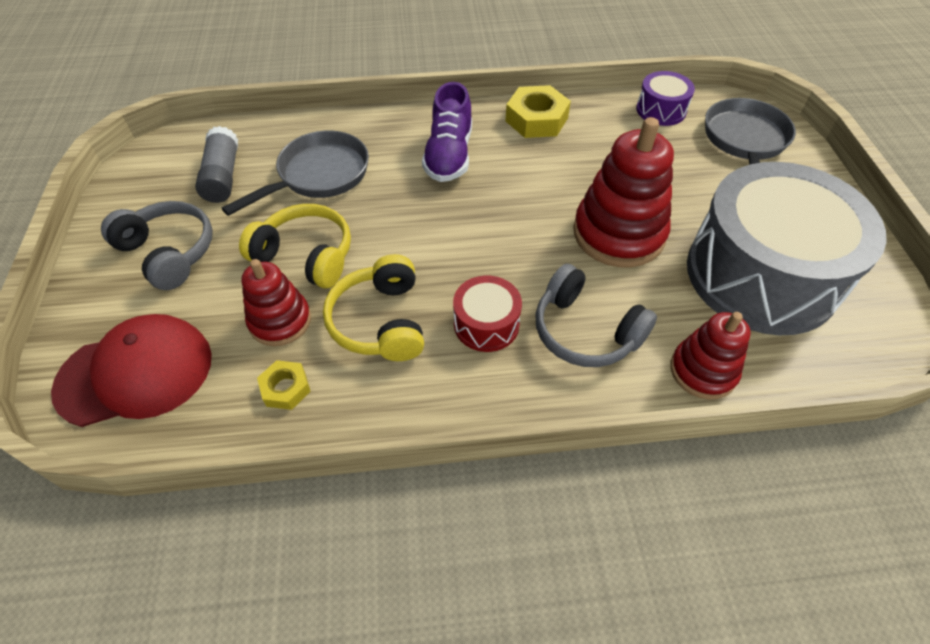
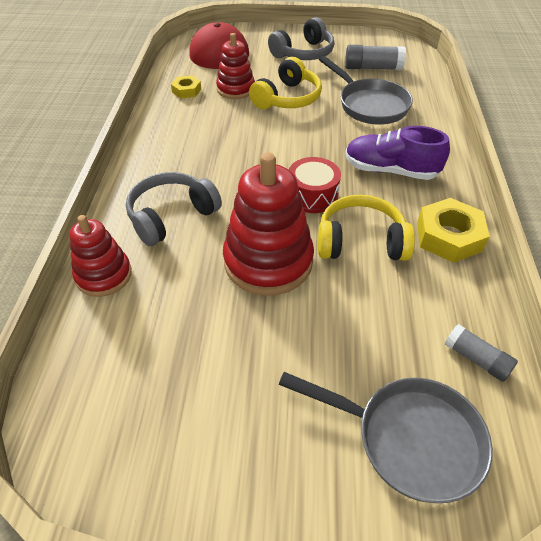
camera: 100 degrees right, 5 degrees down
(380, 321) = (220, 124): yellow headphones -> yellow headphones (360, 241)
(486, 324) = (199, 168): red drum -> red drum (312, 195)
(661, 110) = (476, 359): purple drum -> grey glue stick
(761, 275) = (182, 359): grey drum -> none

